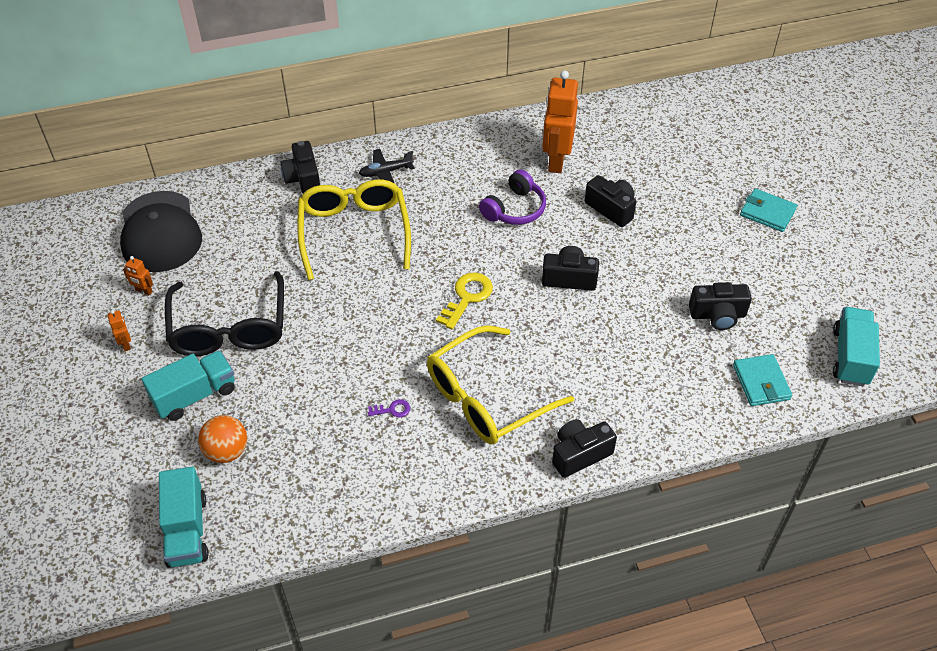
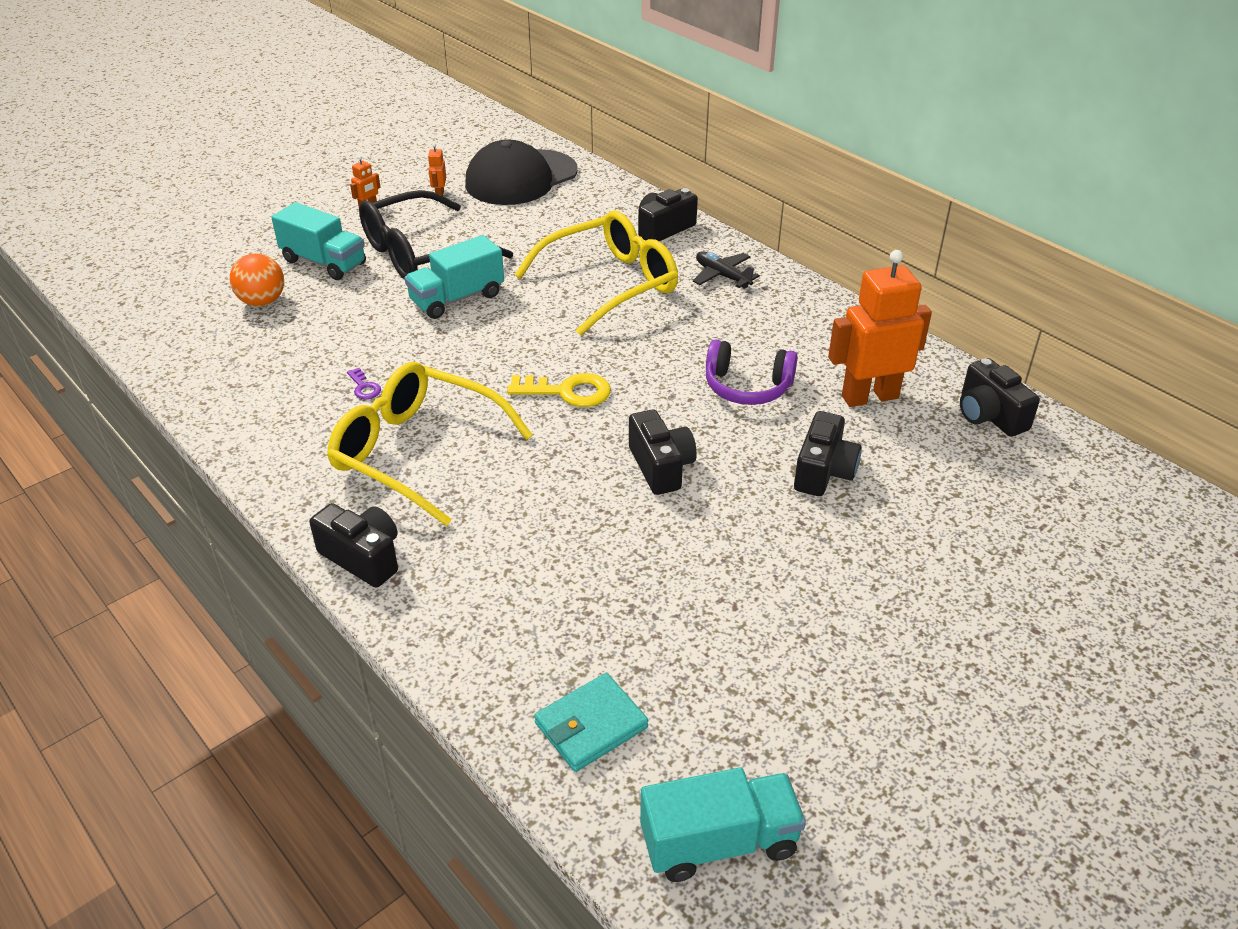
camera: 65 degrees right, 10 degrees down
(187, 530) = (159, 310): turquoise truck -> turquoise truck (457, 298)
(717, 315) = (697, 638): black camera -> black camera (989, 415)
(767, 212) = (972, 648): turquoise wallet -> none

